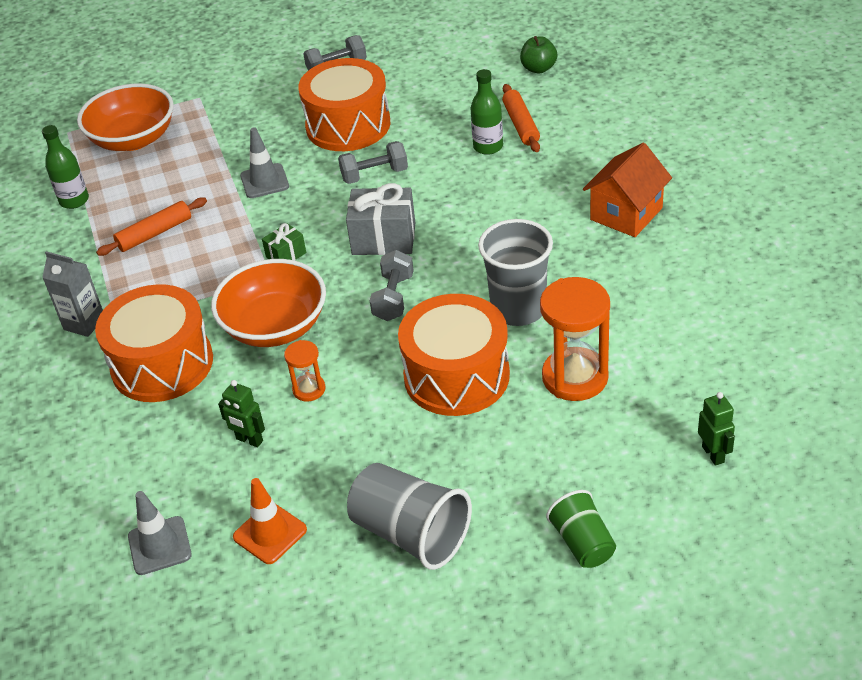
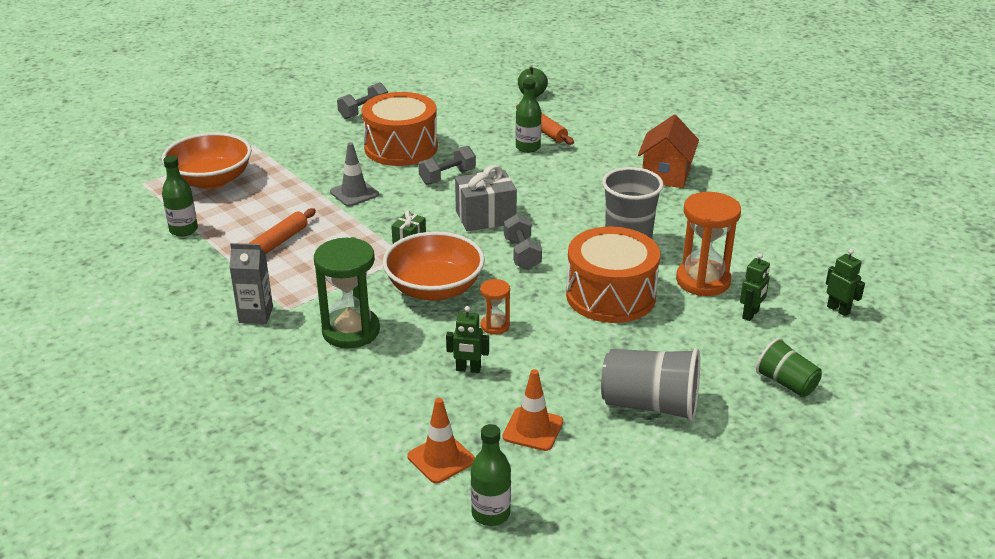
camera: 25 degrees left, 10 degrees down
(159, 546) = (441, 458): grey traffic cone -> orange traffic cone
(162, 364) = (351, 331): orange drum -> green hourglass
(169, 626) = (491, 513): none -> green bottle
(601, 437) = (751, 314): none -> green robot

